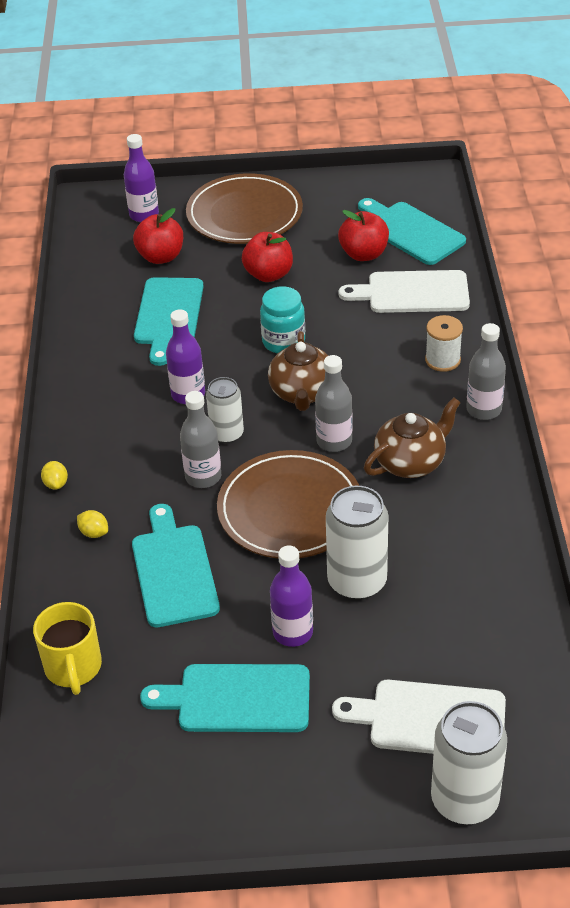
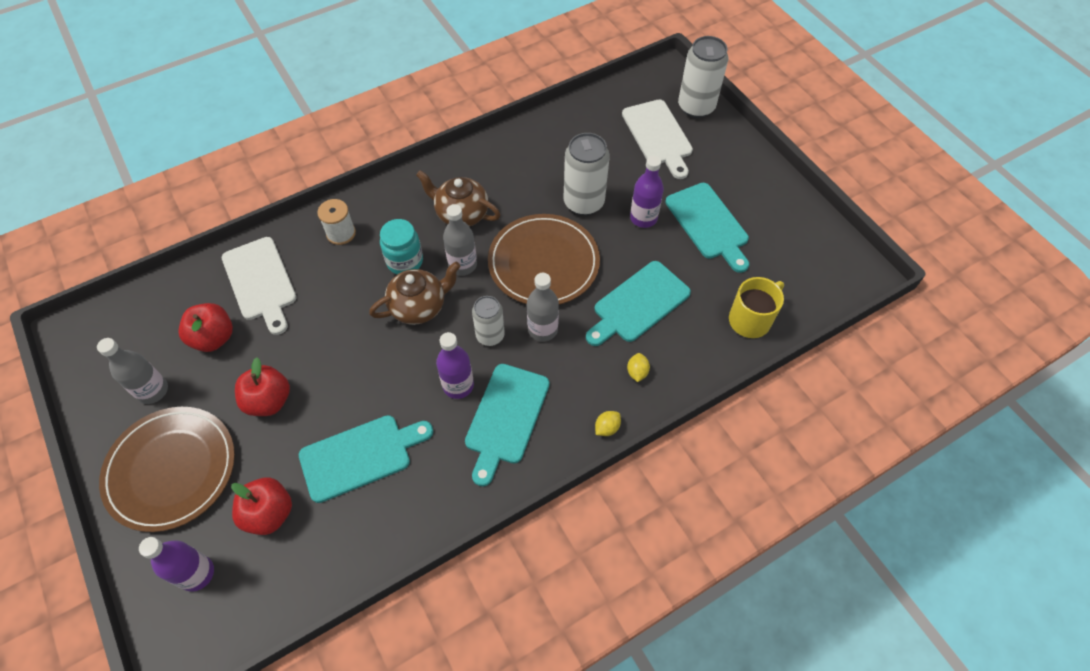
camera: 120 degrees left, 15 degrees up
(283, 341) = (361, 346): turquoise jar -> turquoise jar (405, 261)
(410, 232) = (168, 315): turquoise cutting board -> turquoise cutting board (506, 418)
(483, 409) = (387, 192): grey bottle -> grey bottle (153, 391)

